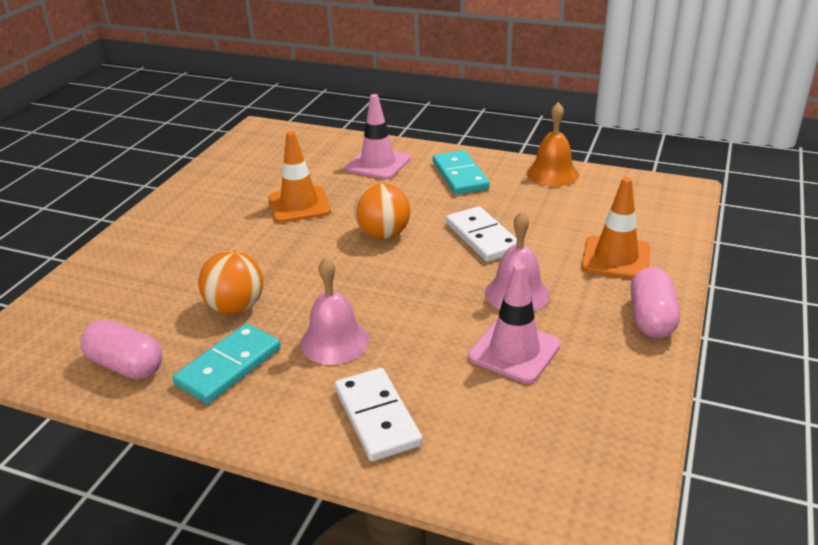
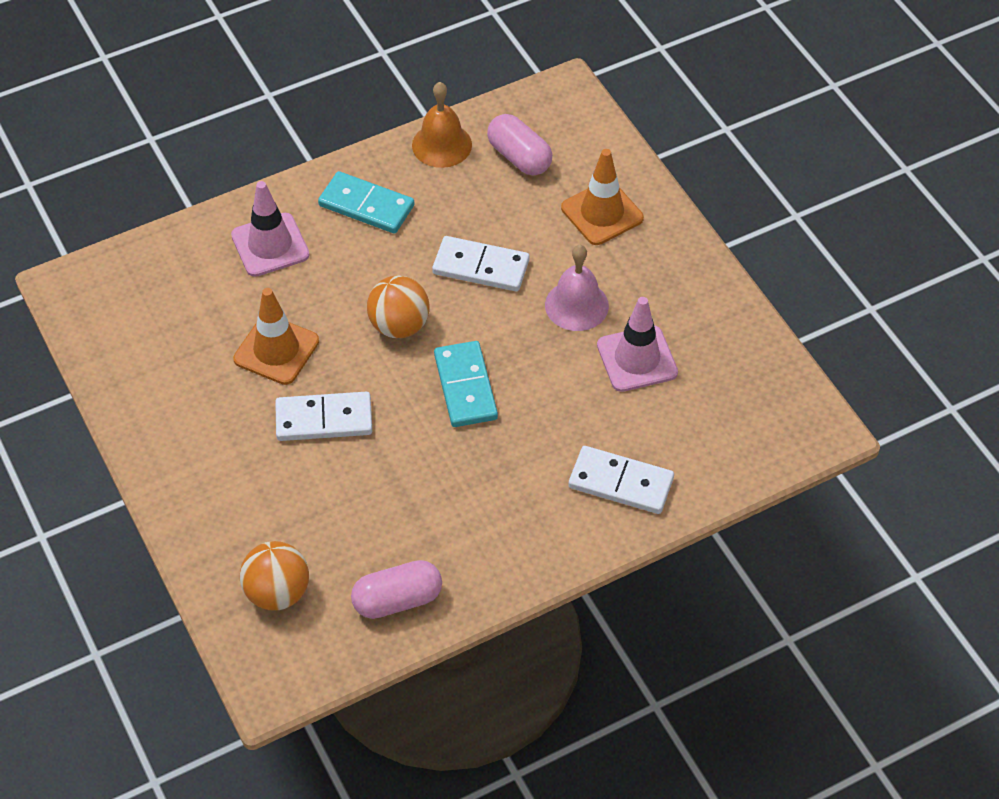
camera: 50 degrees left, 20 degrees up
(229, 366) = (471, 535): turquoise domino -> turquoise domino (465, 387)
(235, 307) = (394, 488): orange ball -> orange ball (277, 592)
(264, 248) = (324, 419): none -> white domino
(334, 341) = (511, 453): pink bell -> none
(651, 318) = (687, 257): pink capsule -> pink capsule (519, 157)

